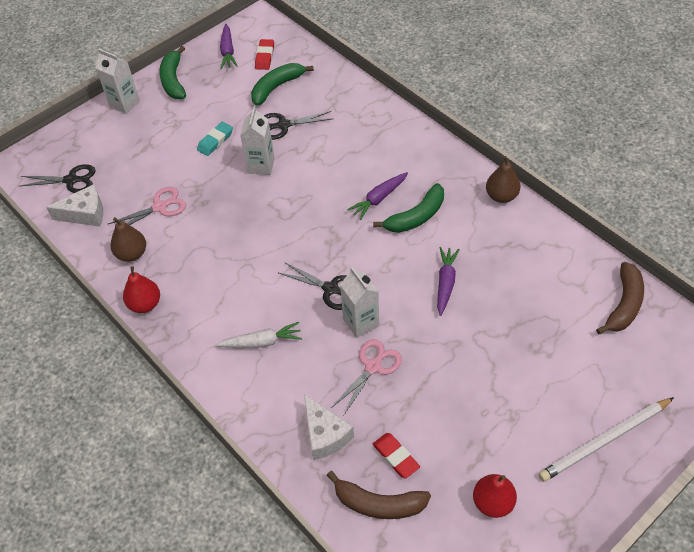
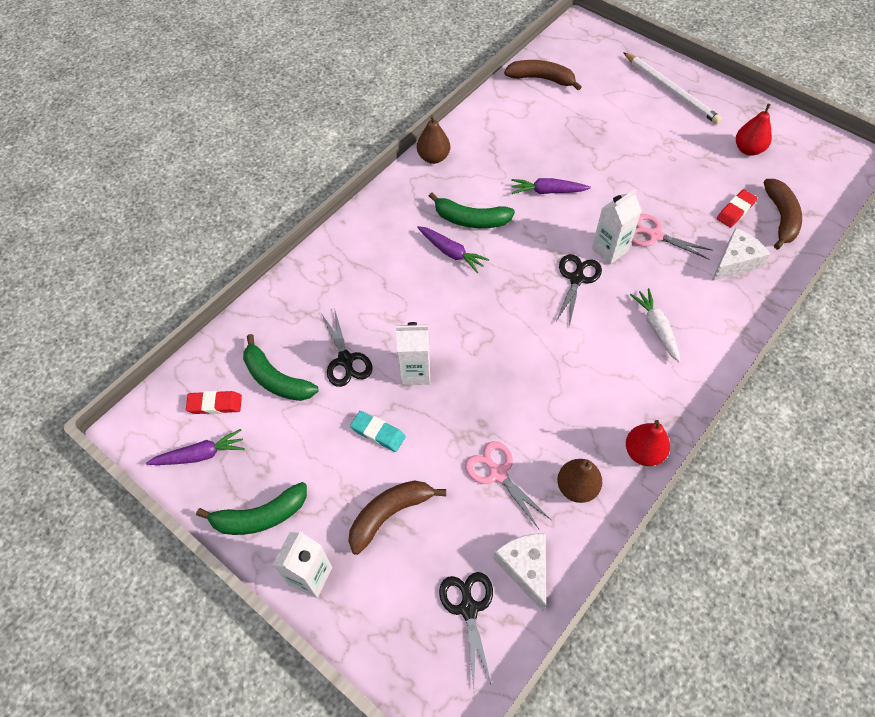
camera: 100 degrees left, 5 degrees up
(151, 144) = (389, 514): none -> brown banana
(416, 217) = (471, 220): green banana -> green banana turned 150 degrees clockwise

